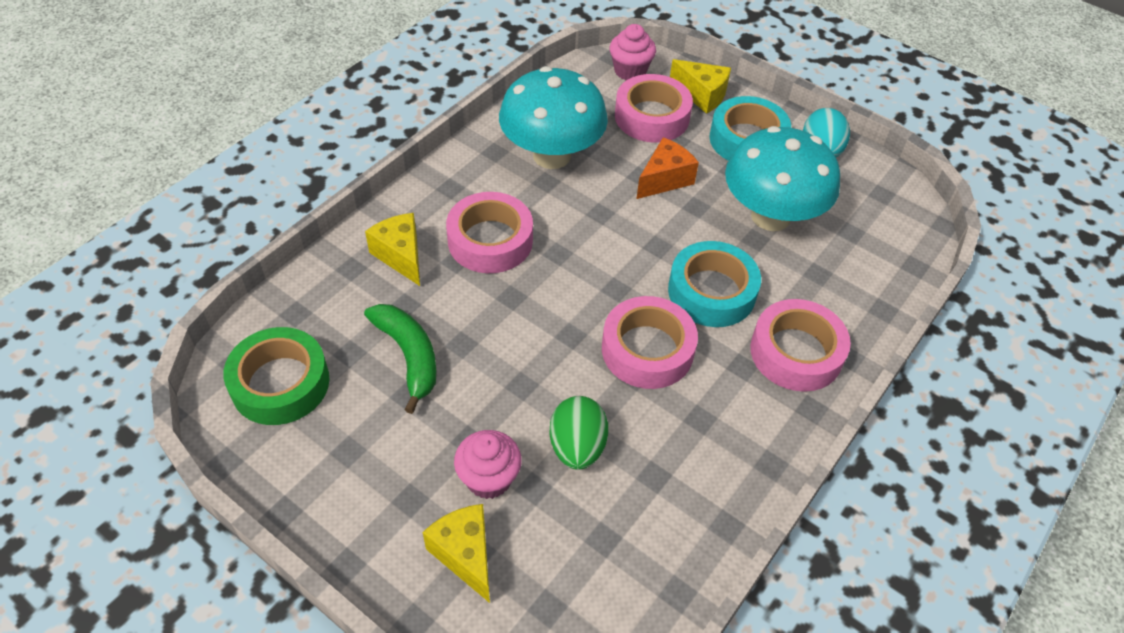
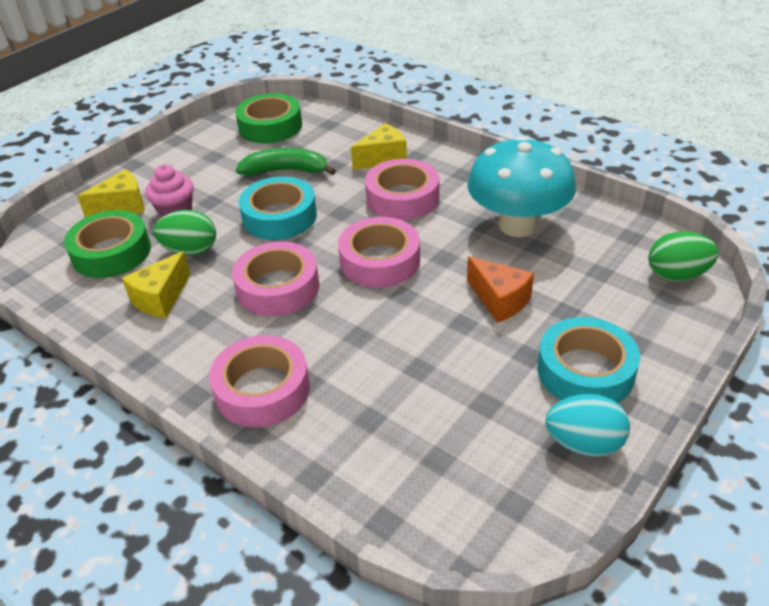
camera: 95 degrees right, 10 degrees down
(409, 356) = (286, 171): green banana -> green banana turned 150 degrees counterclockwise
(576, 544) = (111, 252): none -> green tape
(630, 71) = (677, 275): pink cupcake -> green egg
(652, 117) = (600, 292): pink tape -> pink tape (380, 261)
(702, 95) = (656, 334): yellow cheese -> yellow cheese (161, 298)
(711, 292) = (343, 331): turquoise tape -> turquoise tape (279, 217)
(770, 216) = (455, 384): turquoise mushroom -> none

